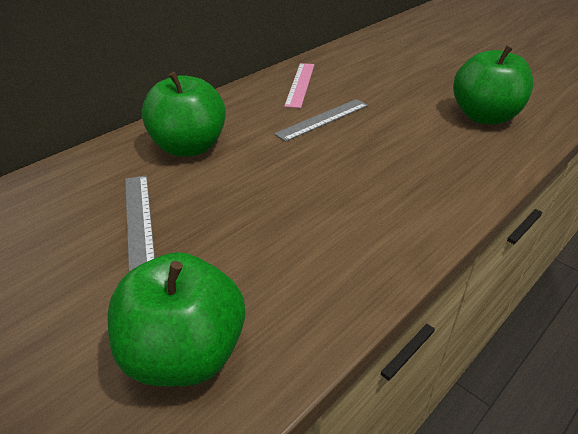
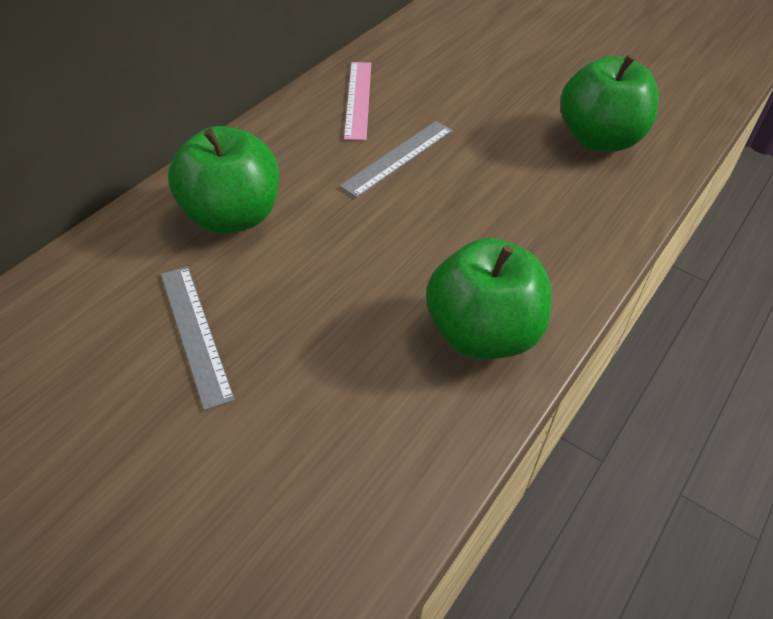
camera: 10 degrees left, 10 degrees up
(184, 354) = (297, 511): green apple -> green apple (482, 334)

